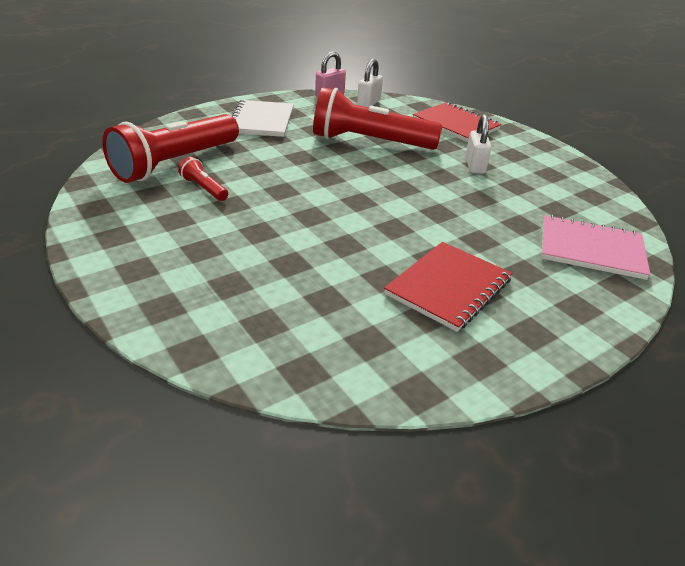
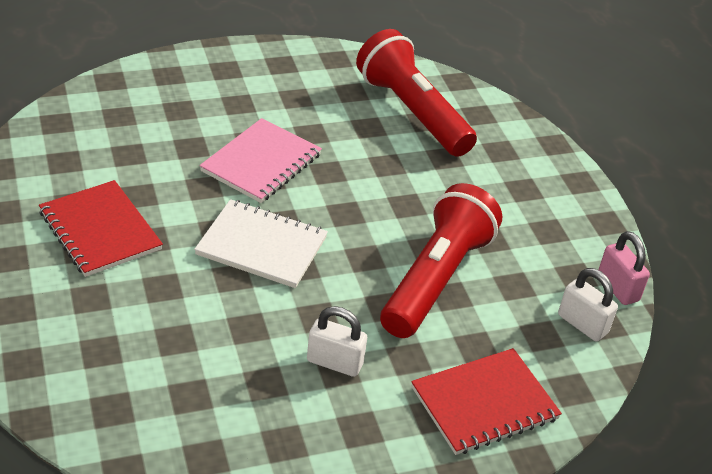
camera: 105 degrees right, 5 degrees up
(204, 188) = (349, 122): red flashlight -> none
(261, 120) = (523, 196): white notebook -> white notebook (261, 246)
(591, 249) = (94, 376): pink notebook -> pink notebook (261, 163)

